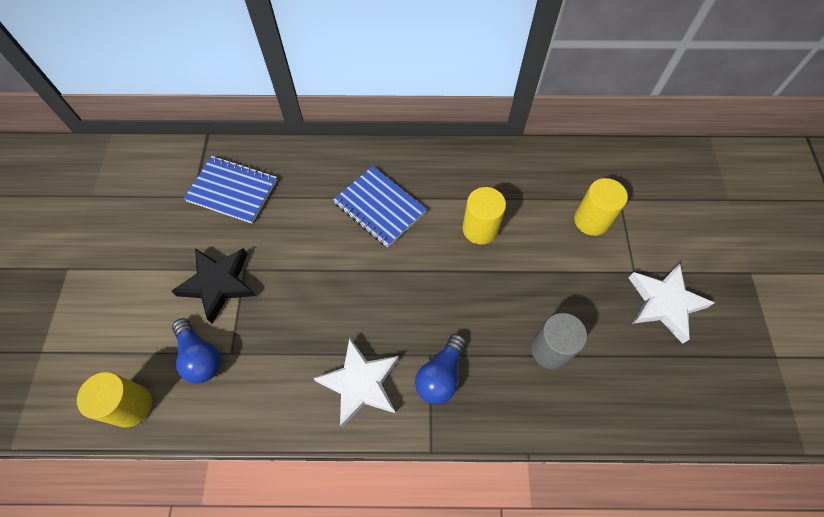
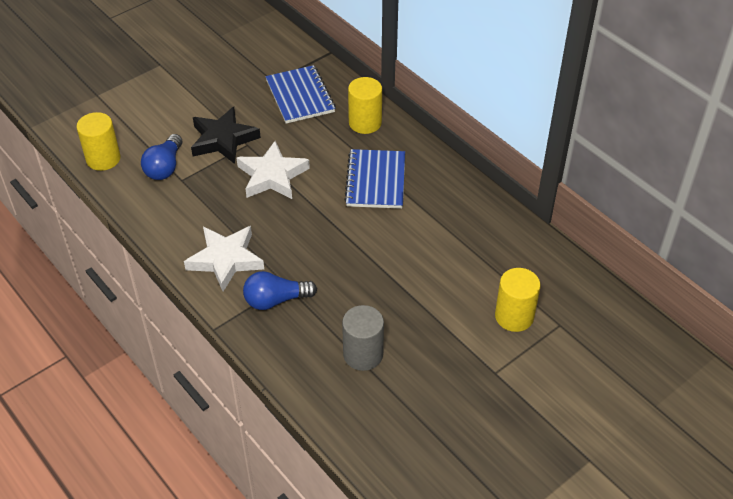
camera: 50 degrees right, 15 degrees down
(480, 229) = (423, 250): yellow cylinder -> yellow cylinder (365, 123)
(664, 303) = (486, 409): white star -> white star (272, 176)

